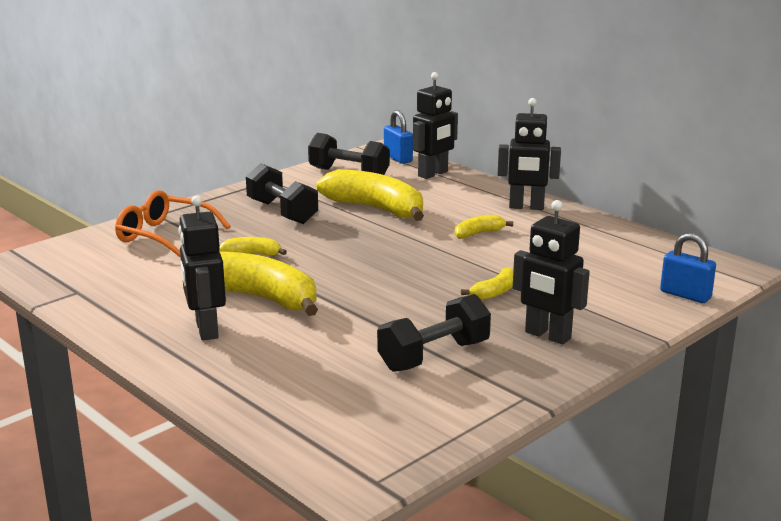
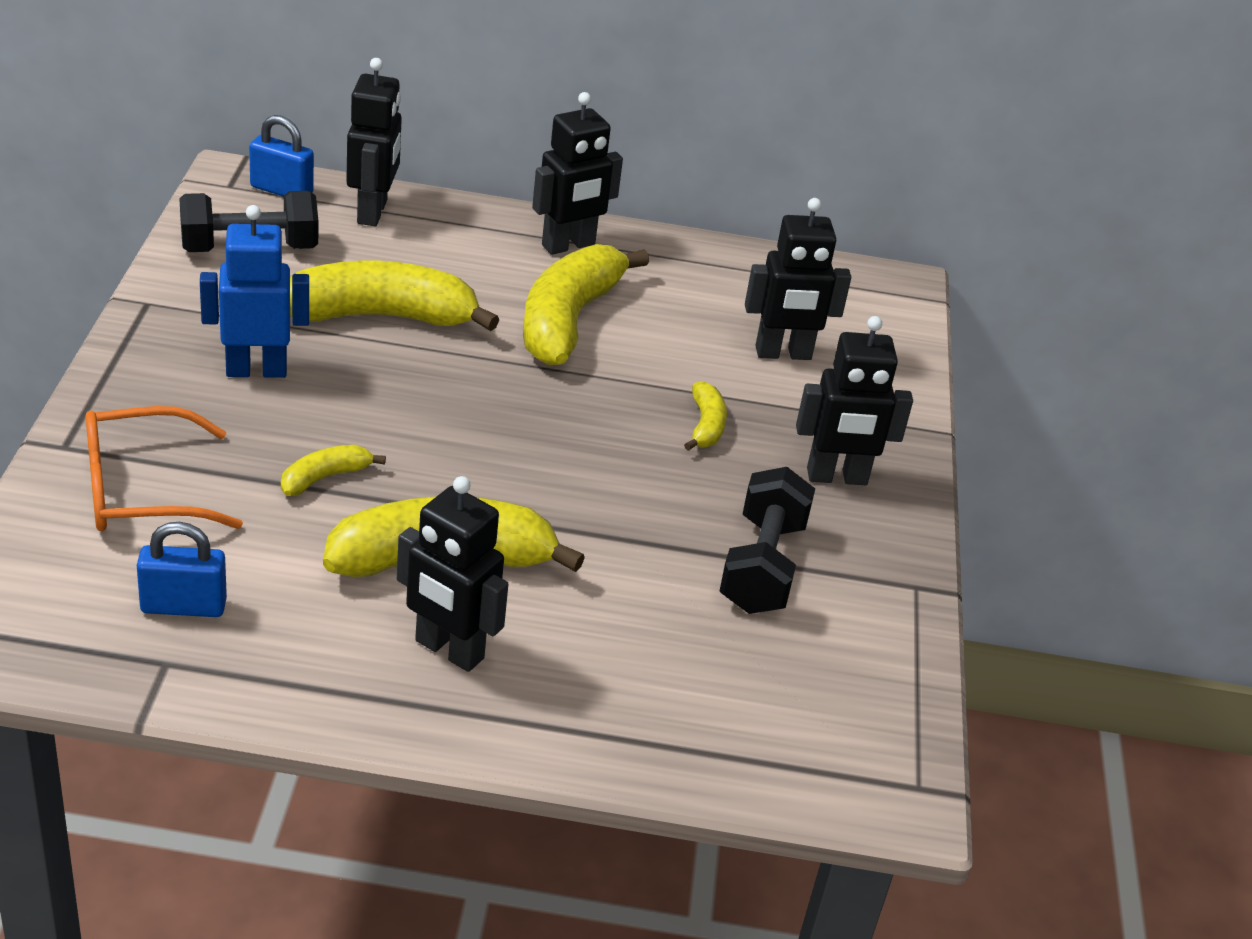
camera: 45 degrees left, 15 degrees up
(282, 212) = (256, 370): black dumbbell -> blue robot
(478, 233) = (568, 320): yellow banana -> yellow banana, size x2.16
(596, 277) = (783, 354): none -> black robot
(685, 295) = (896, 348): blue padlock -> blue padlock (183, 606)

